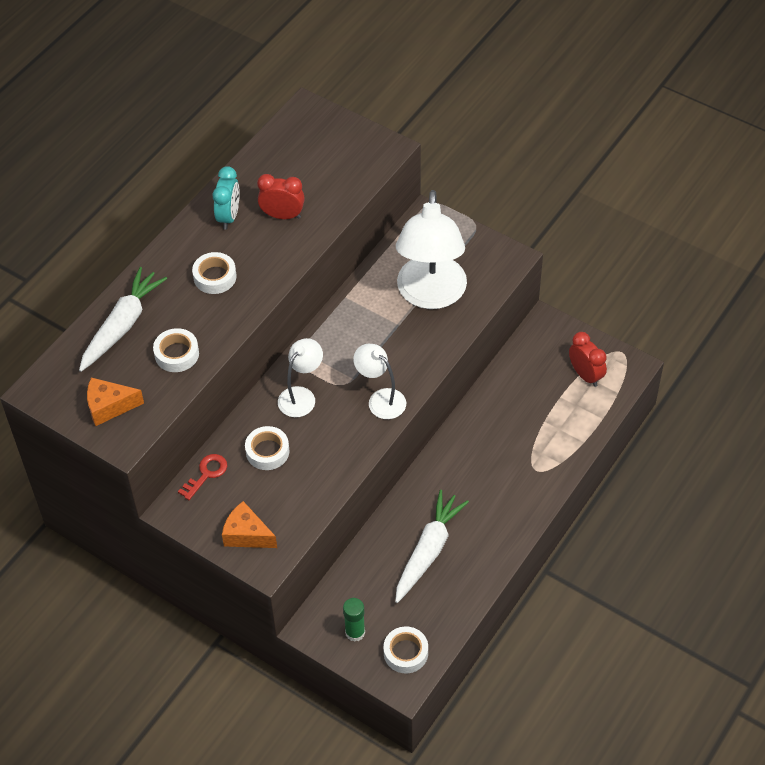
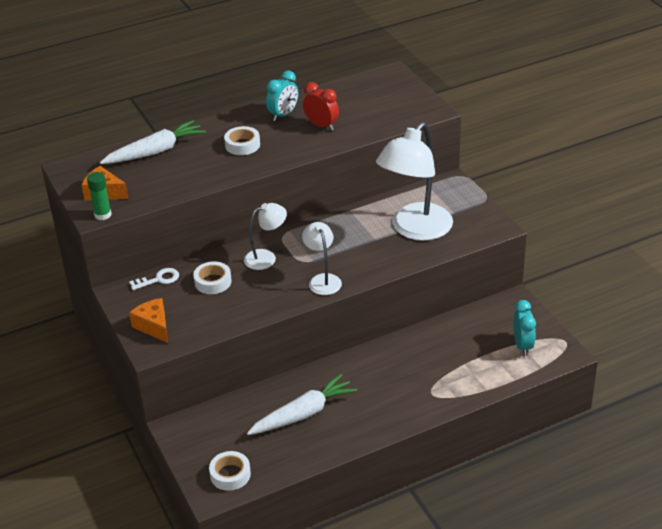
camera: 30 degrees right, 15 degrees down
(177, 354) = (176, 179): white tape -> none
(206, 474) = (159, 279): red key -> white key
(355, 632) = (204, 444): green glue stick -> green glue stick (103, 215)
(585, 375) = (522, 346): red clock -> turquoise clock

